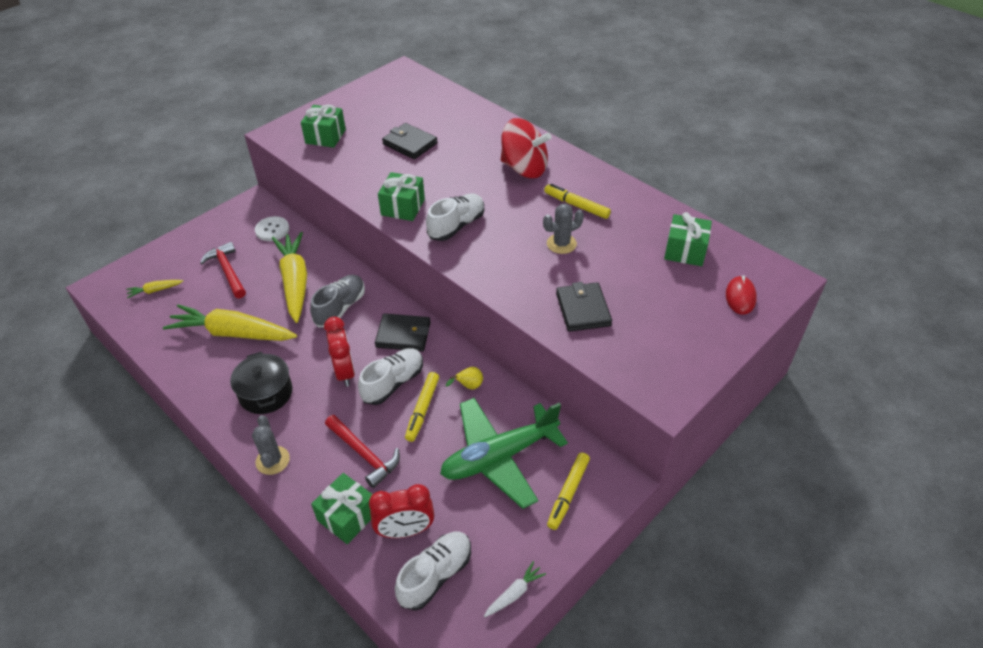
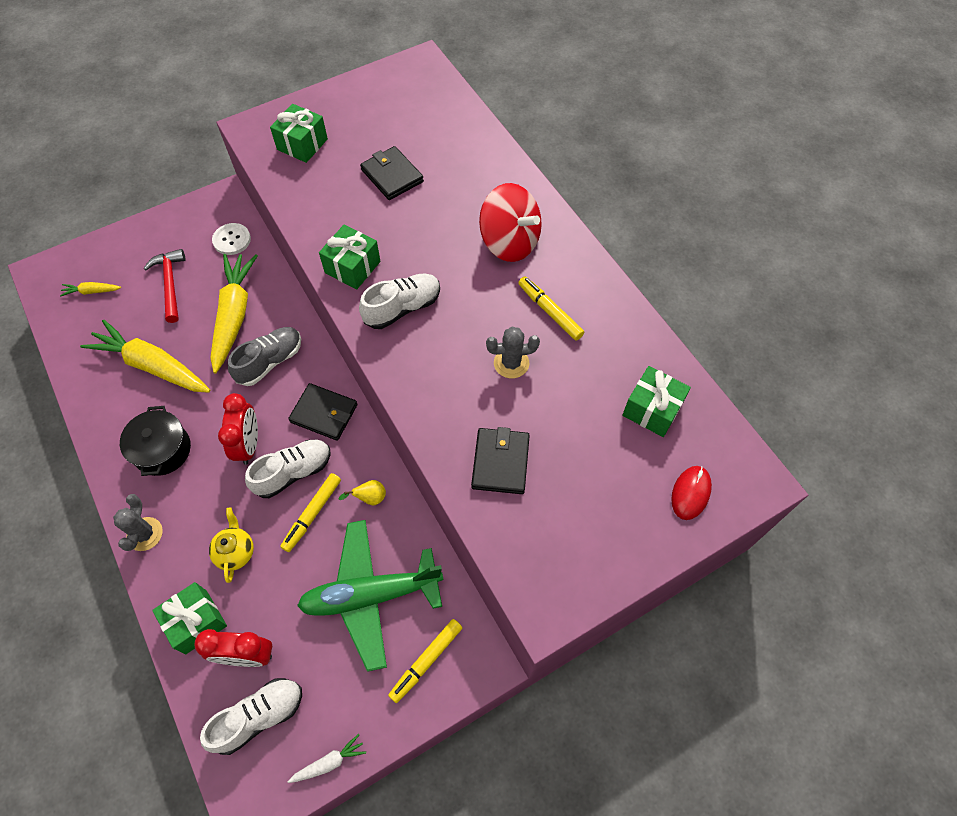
camera: 15 degrees right, 15 degrees up
(364, 454) = (236, 552): red hammer -> yellow teapot

